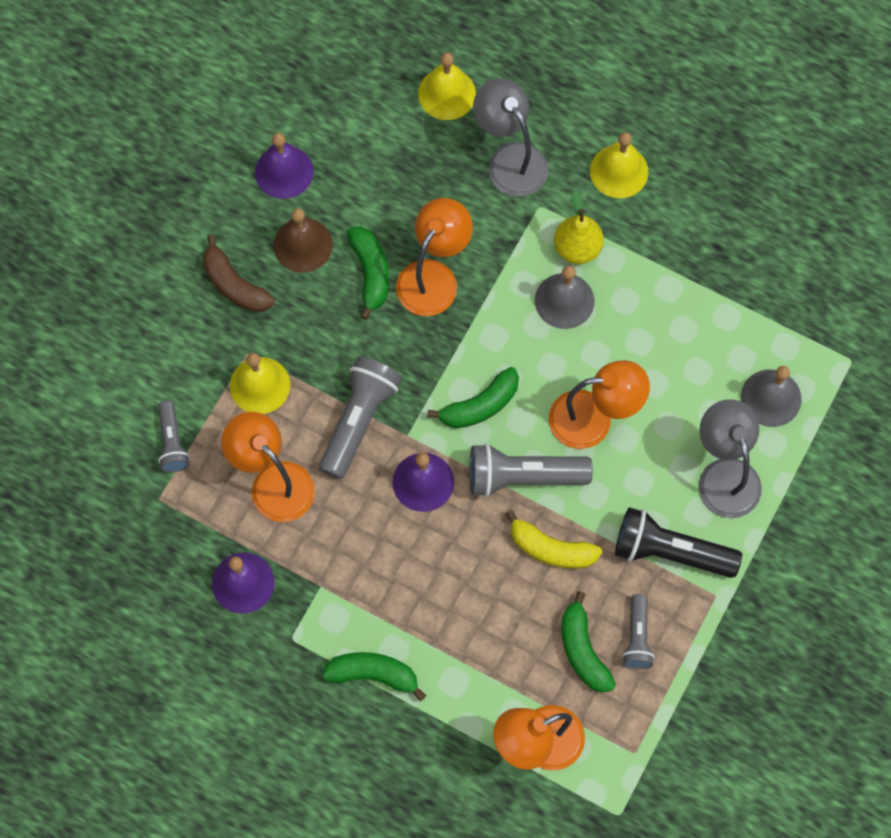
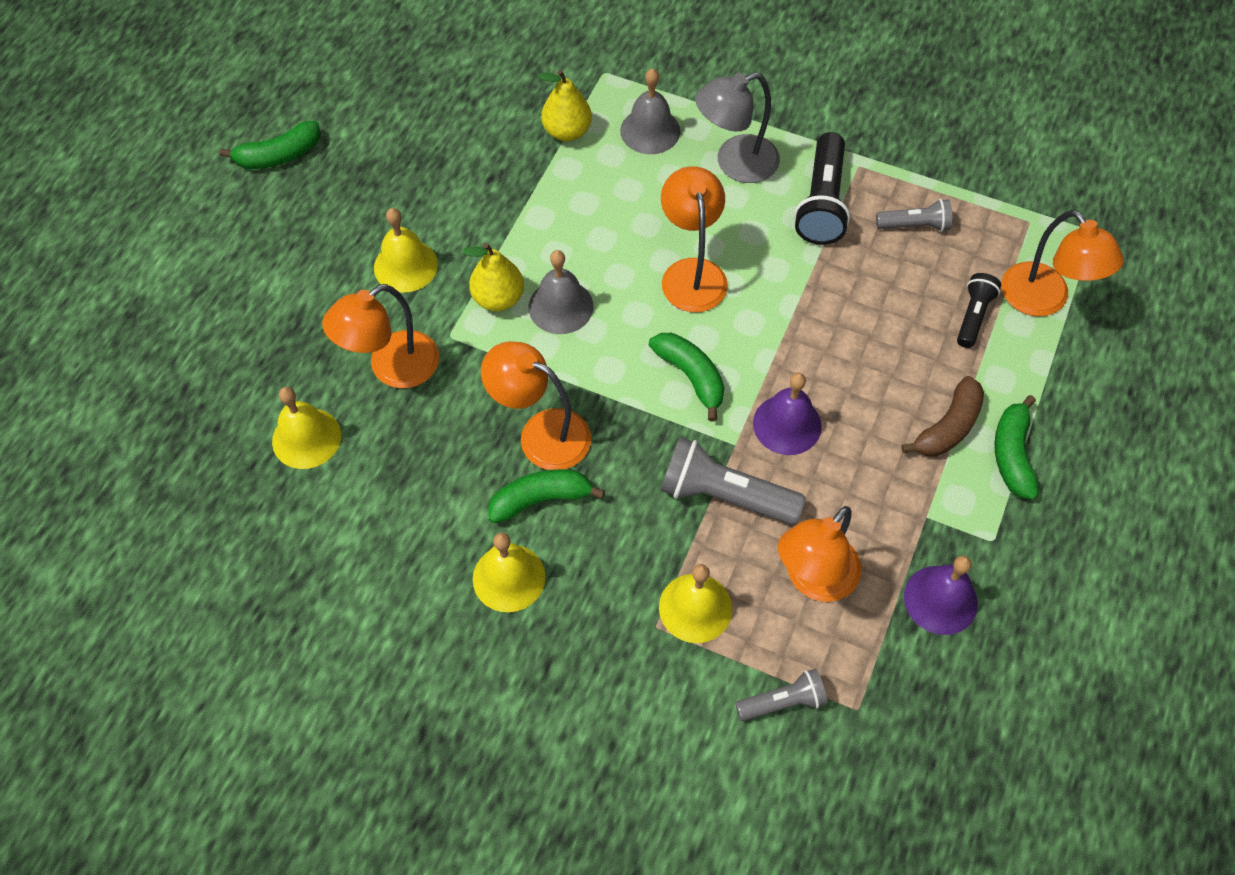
camera: 95 degrees left, 10 degrees down
(234, 285) = (567, 652): brown banana -> brown banana (948, 427)
(284, 171) = (410, 610): purple bell -> none
(303, 245) = (509, 577): brown bell -> yellow bell
(510, 159) = (392, 368): grey lamp -> orange lamp
(523, 476) = (765, 331): grey flashlight -> none
(525, 672) = (973, 316): none -> black flashlight
(551, 549) = (839, 302): yellow banana -> none
(583, 650) = (938, 269): green banana -> green banana (279, 156)
(773, 319) = (567, 131): none -> yellow pear

